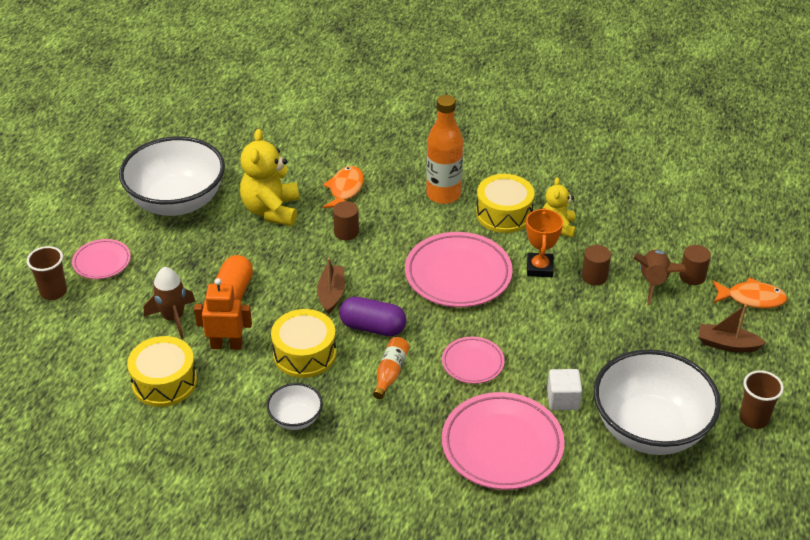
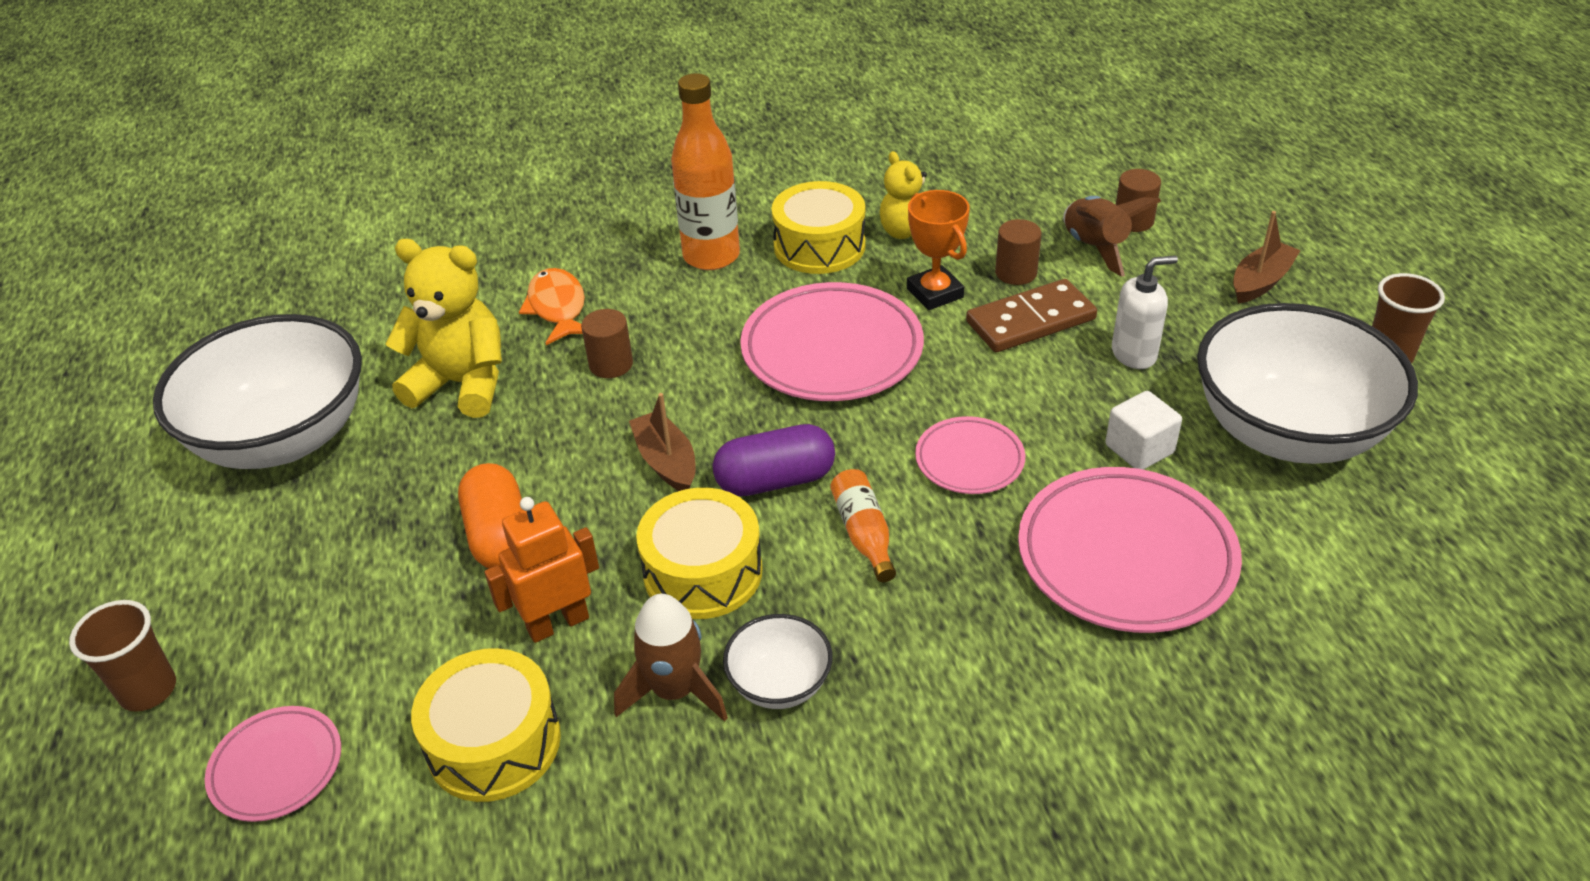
camera: 30 degrees left, 0 degrees up
(102, 262) = (211, 594): pink plate -> pink plate (277, 767)
(173, 318) = (423, 625): brown rocket -> brown rocket (674, 690)
(271, 210) = (462, 384): yellow teddy bear -> yellow teddy bear turned 135 degrees clockwise
(575, 306) = (1030, 320): none -> brown domino
(612, 350) = (1134, 354): none -> white soap dispenser
(727, 344) = (1260, 282): brown boat -> brown boat turned 150 degrees clockwise
(751, 298) = (1228, 216): orange fish -> none

